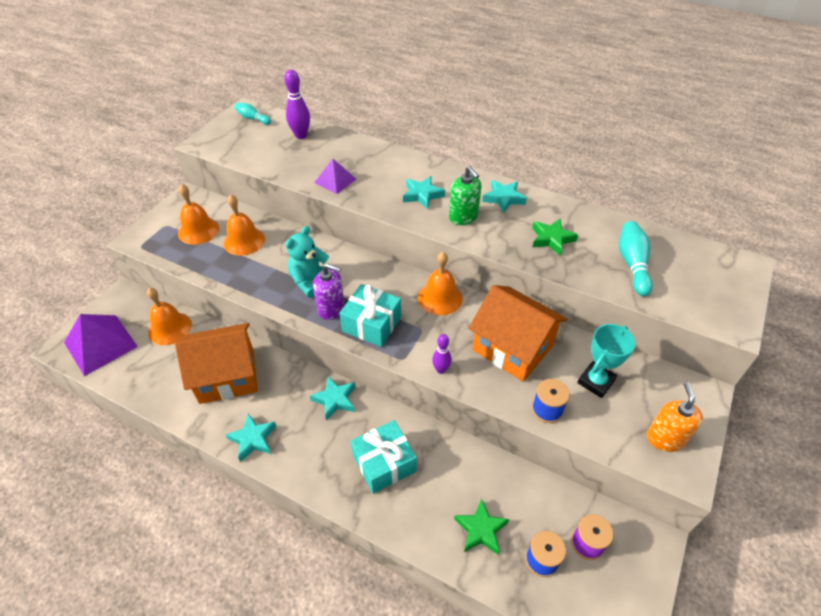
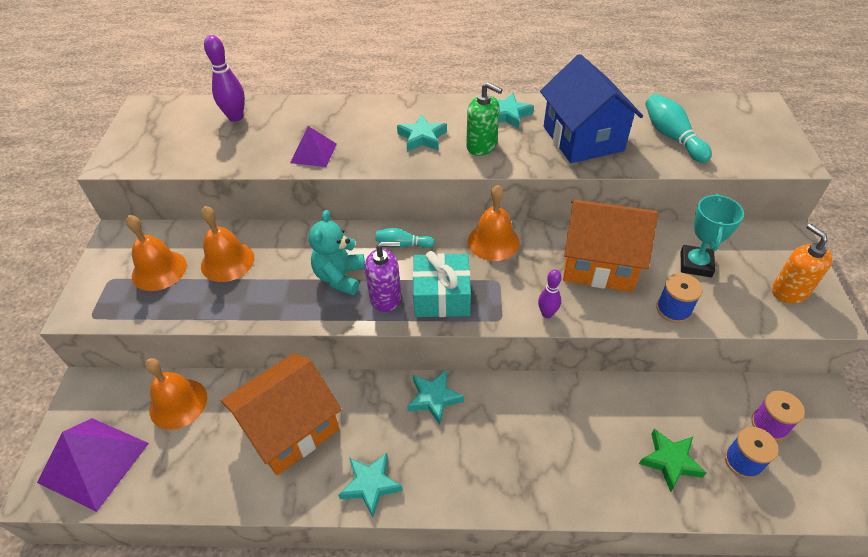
camera: 25 degrees left, 0 degrees up
(253, 119) = (160, 116): turquoise bowling pin -> turquoise bowling pin (402, 245)
(384, 463) = (531, 441): turquoise gift -> none
(551, 239) = (583, 138): green star -> blue house

